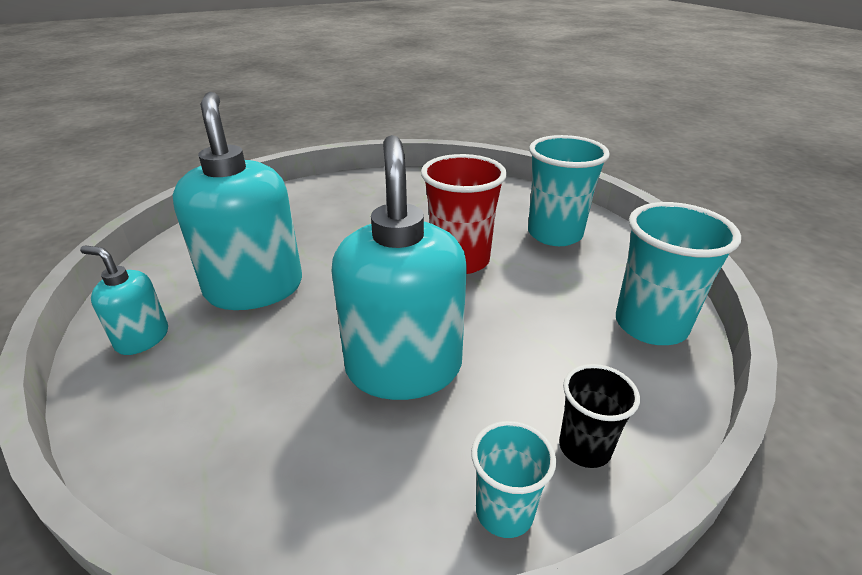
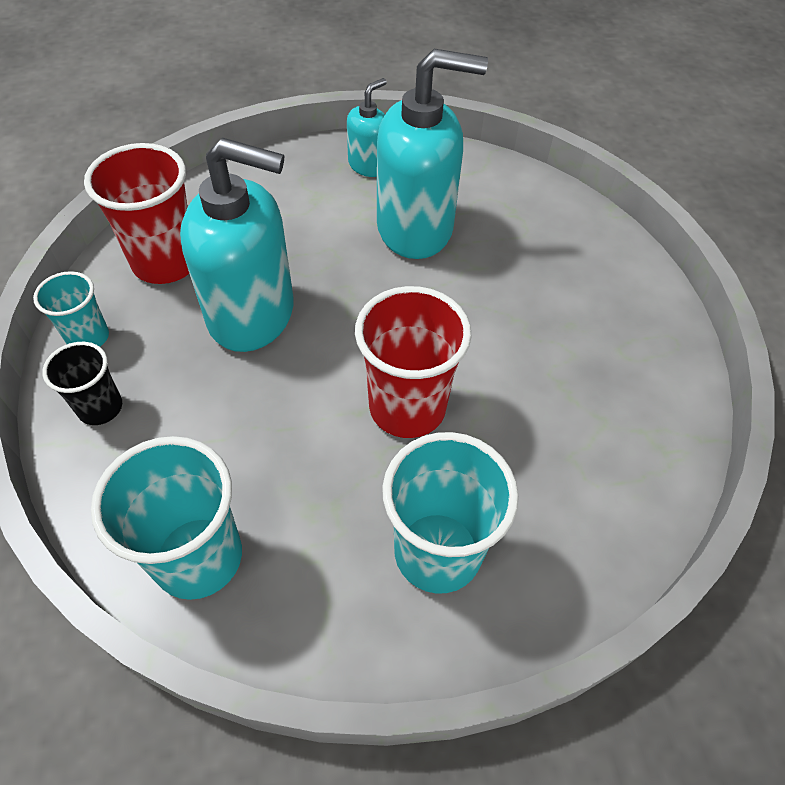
camera: 105 degrees right, 20 degrees up
(345, 480) = (166, 262): none -> red cup

